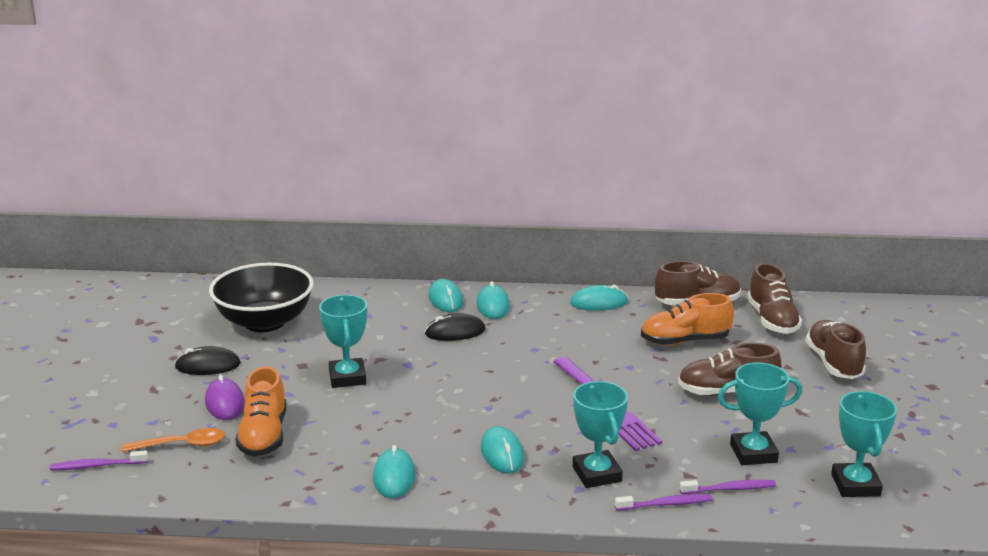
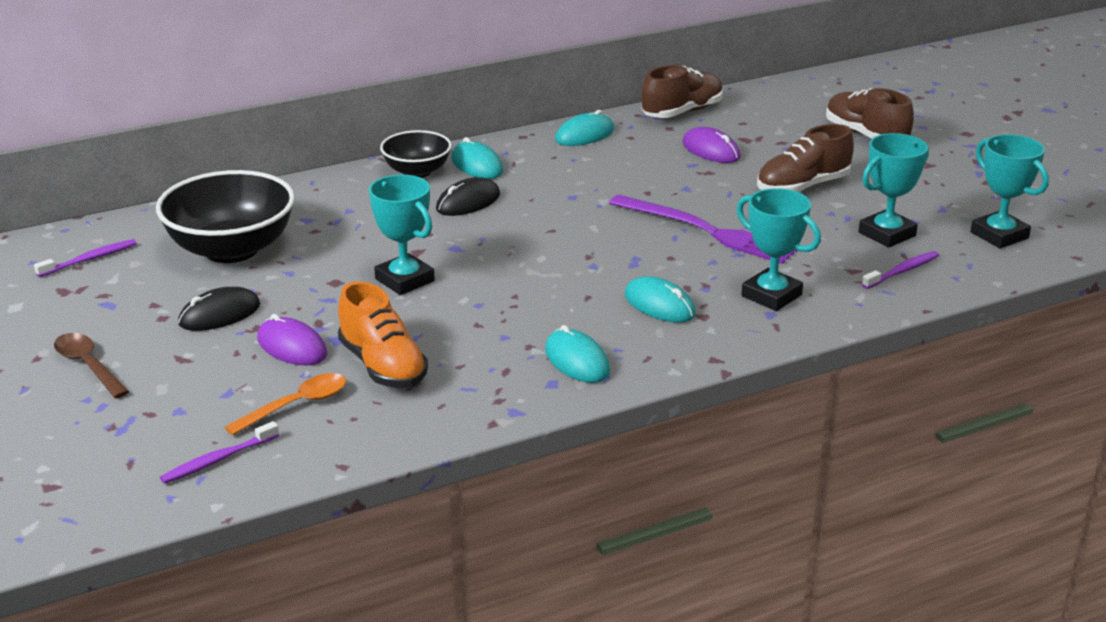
camera: 30 degrees left, 5 degrees up
(97, 376) = (88, 366): none -> brown spoon
(445, 299) = (417, 172): turquoise mouse -> black bowl
(666, 504) = (863, 302): purple toothbrush -> purple toothbrush (89, 259)
(685, 341) = (711, 150): orange shoe -> purple mouse
(772, 320) = (769, 110): brown shoe -> none

